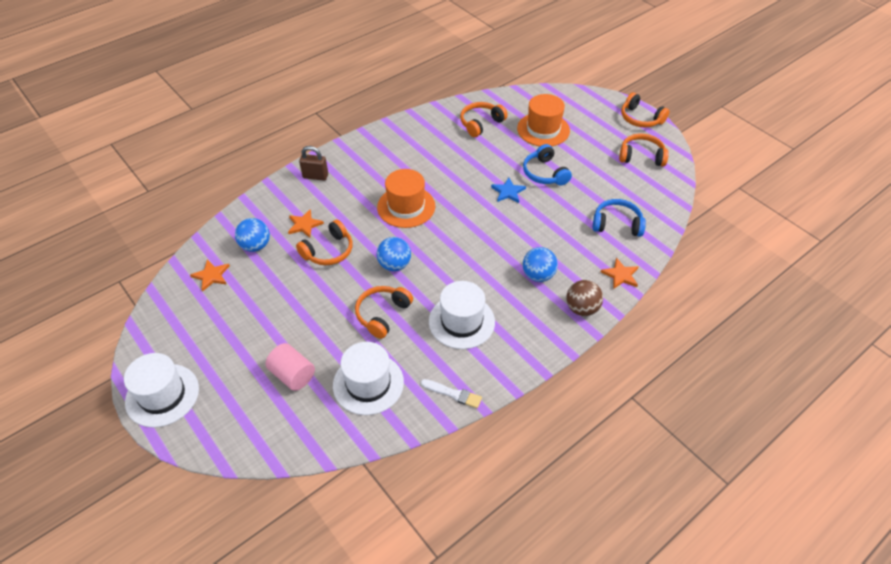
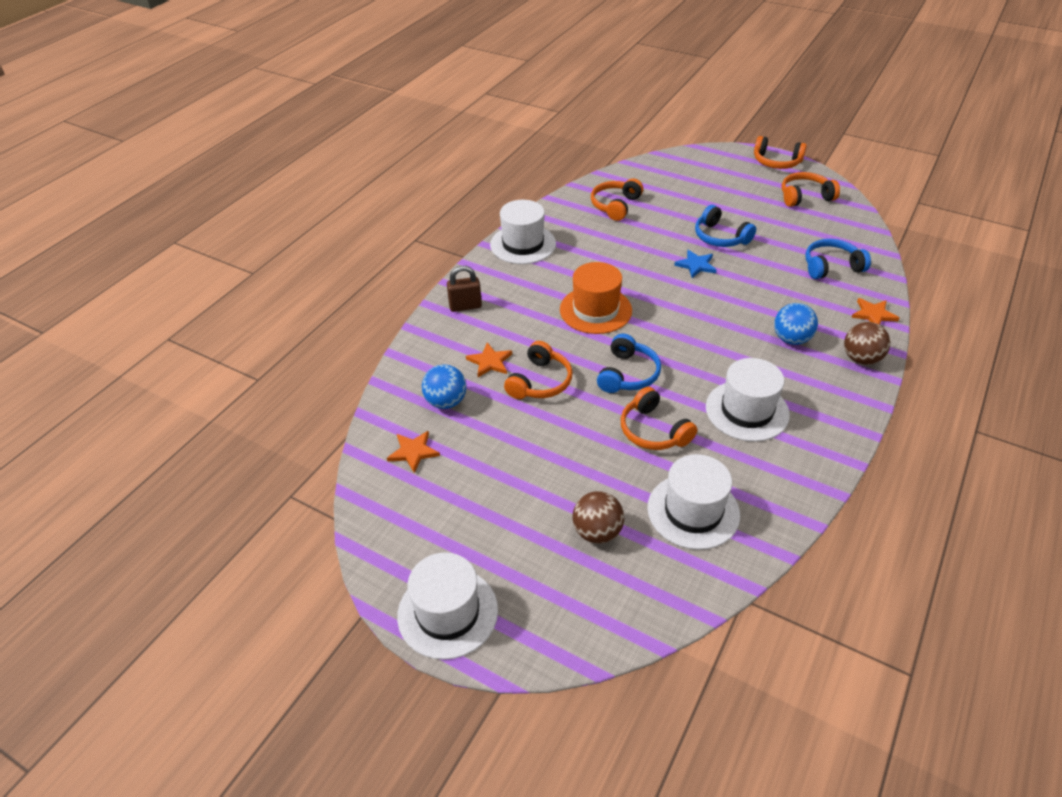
camera: 20 degrees left, 5 degrees down
(292, 375) = (597, 532): pink cylinder -> brown ball
(382, 314) = (653, 431): orange headphones -> orange headphones turned 45 degrees counterclockwise
(389, 137) = (523, 244): none -> white hat
(394, 265) = (628, 374): blue ball -> blue headphones
(453, 394) = (796, 489): white brush -> none
(543, 129) = (686, 195): orange hat -> none

